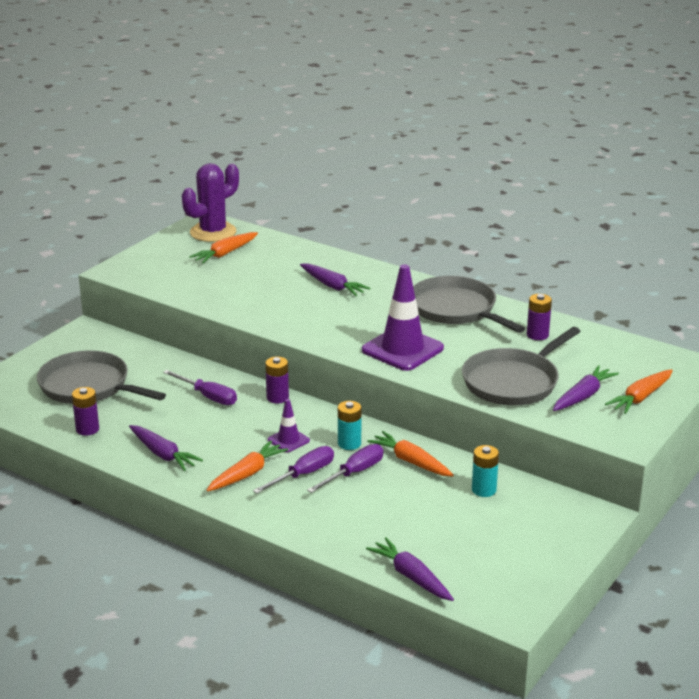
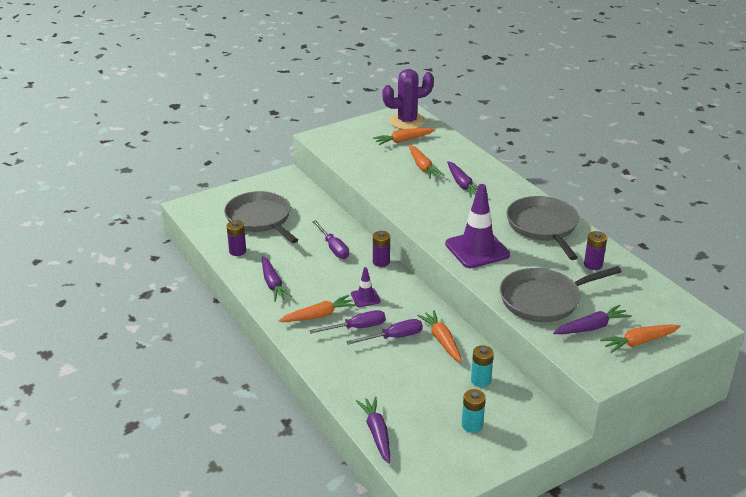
camera: 25 degrees right, 5 degrees up
(271, 277) = (423, 167): none -> orange carrot
(349, 443) = (407, 313): turquoise battery -> turquoise battery (472, 425)

